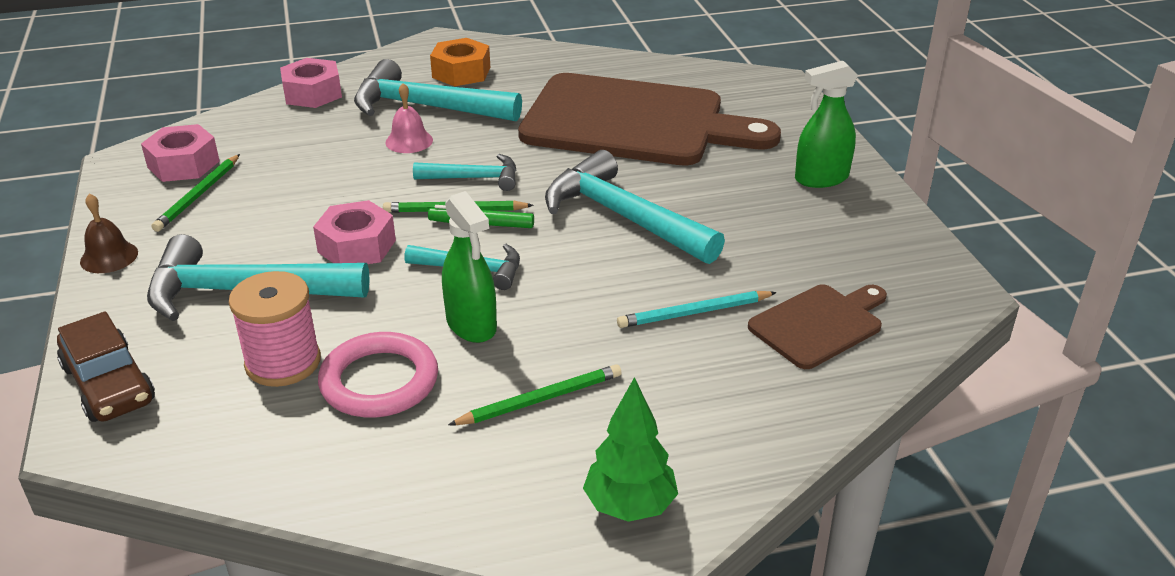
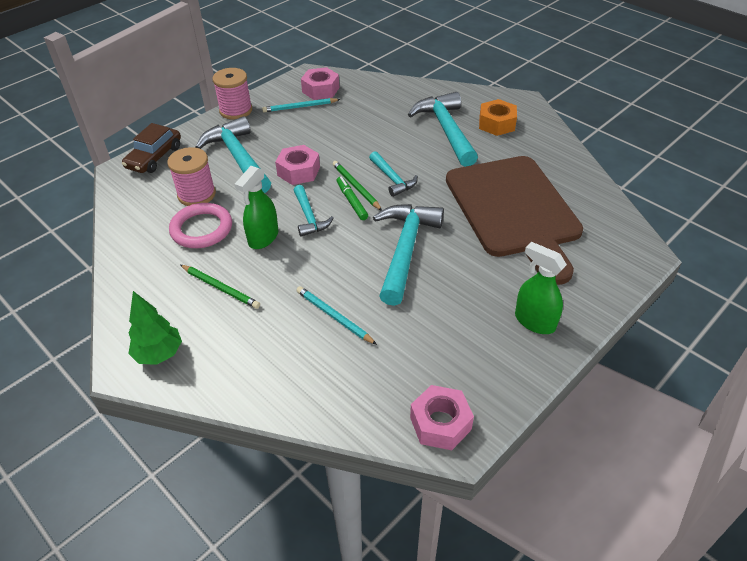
camera: 60 degrees right, 10 degrees up
(109, 257) = (236, 110): brown bell -> pink spool
(198, 195) = (300, 107): green pencil -> turquoise pencil
(313, 93) = (420, 90): pink nut -> pink nut (440, 423)
(409, 141) = (406, 141): pink bell -> none
(819, 324) = (363, 377): brown cutting board -> none

